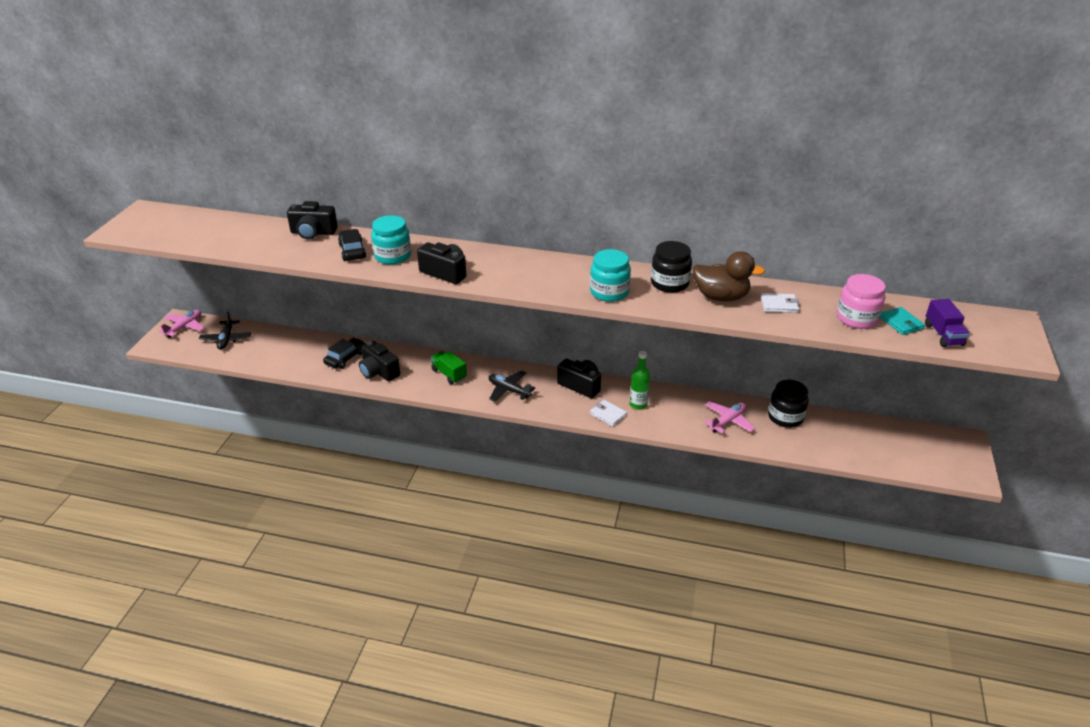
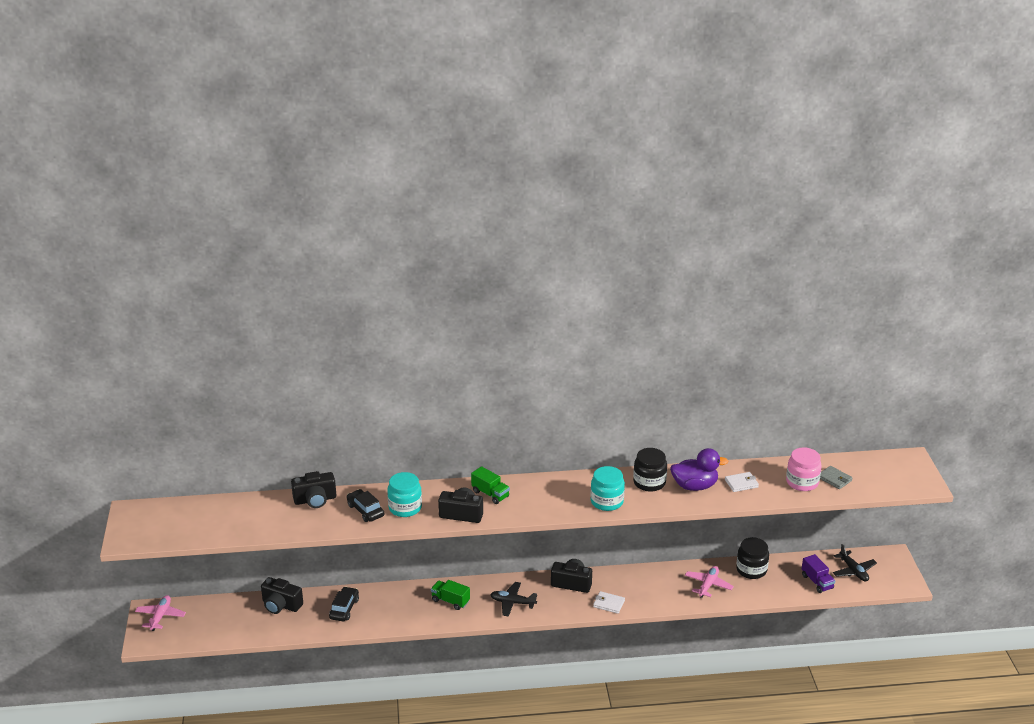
camera: 20 degrees left, 5 degrees down
(226, 339) = (213, 618): black plane -> black plane (853, 571)
(379, 372) = (384, 614): black camera -> black camera (281, 605)
(488, 261) = (490, 494): none -> green truck
(638, 404) = (629, 588): green bottle -> none
(721, 297) = (694, 486): brown duck -> purple duck
(901, 323) = (834, 479): turquoise wallet -> grey wallet
(943, 335) = (867, 482): purple truck -> purple truck (817, 582)

